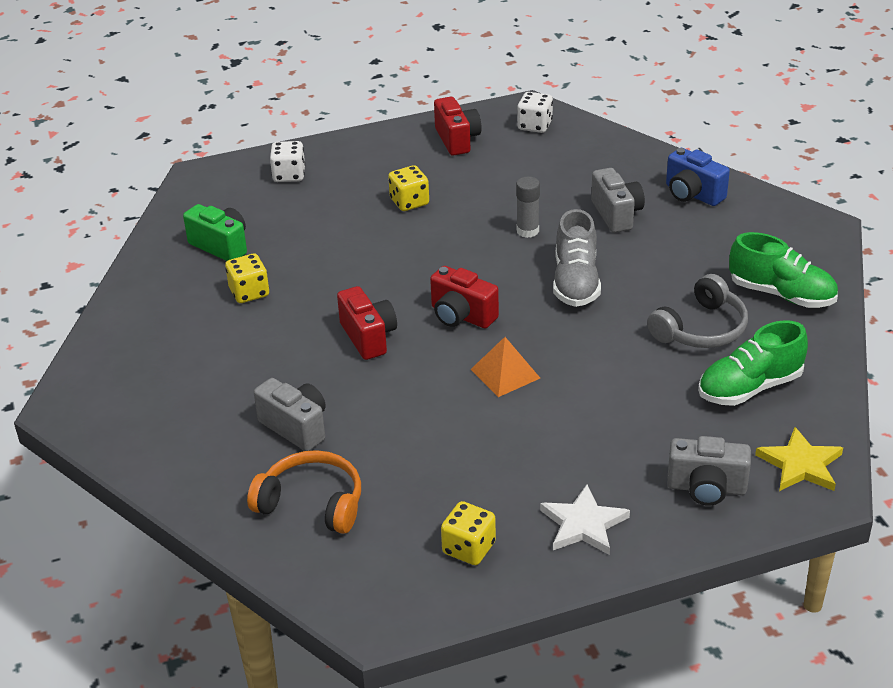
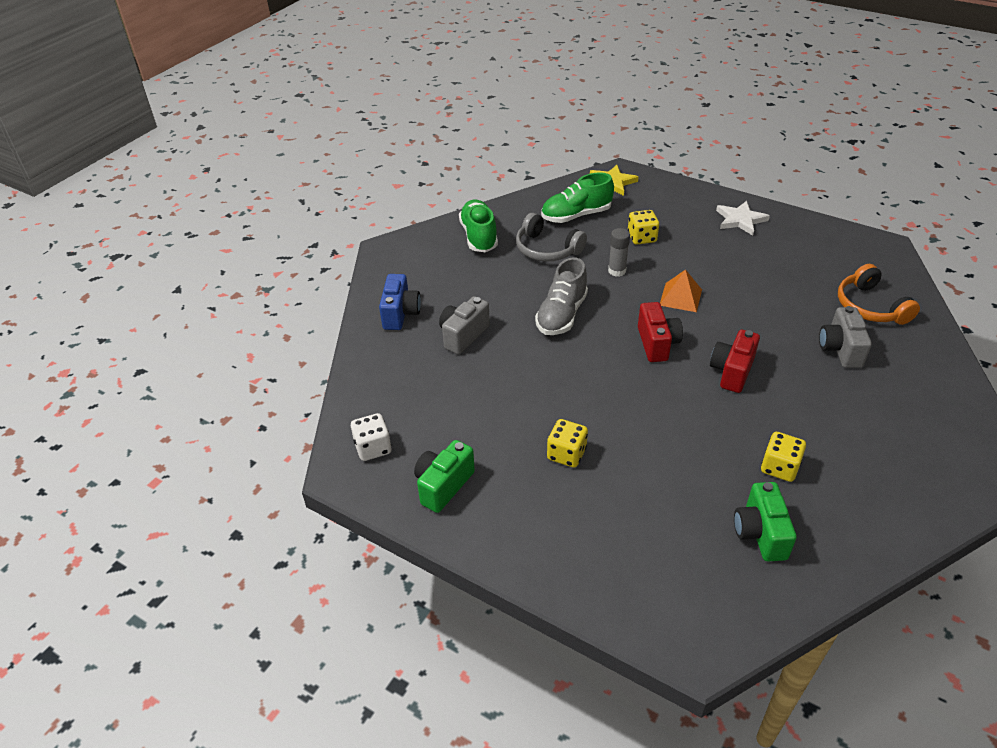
camera: 130 degrees left, 5 degrees up
(289, 175) = (619, 570): white dice -> none
(457, 140) = (443, 485): red camera -> green camera
(469, 548) = (807, 243): yellow dice -> yellow dice (642, 238)
(527, 231) = (530, 366): grey glue stick -> grey glue stick (617, 271)
(575, 282) = (561, 315): grey shoe -> grey shoe turned 150 degrees clockwise
(701, 329) = (547, 249): grey headphones -> grey headphones turned 150 degrees counterclockwise
(706, 488) = (665, 199): grey camera -> none
(749, 387) = (576, 215): green shoe -> green shoe turned 135 degrees clockwise

